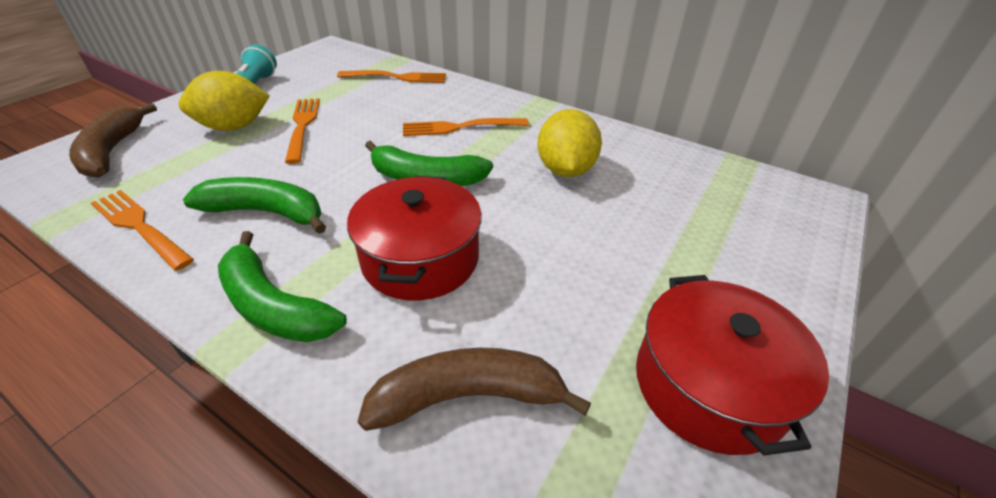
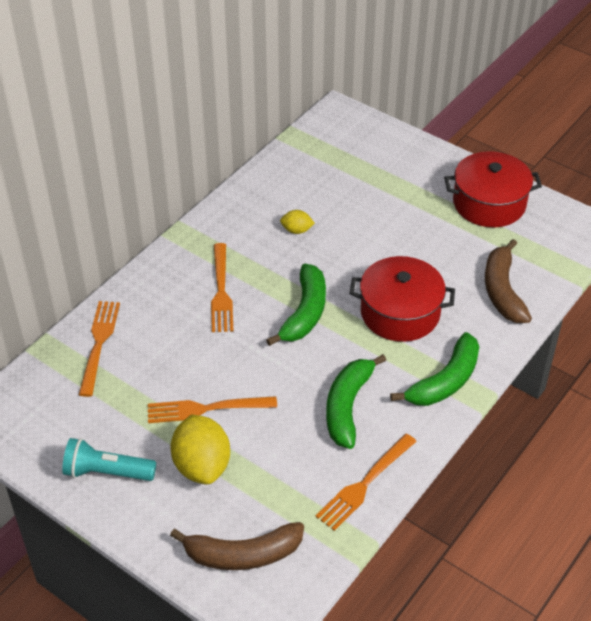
camera: 85 degrees left, 5 degrees up
(565, 170) = (297, 230): yellow lemon -> yellow lemon, size x0.49

